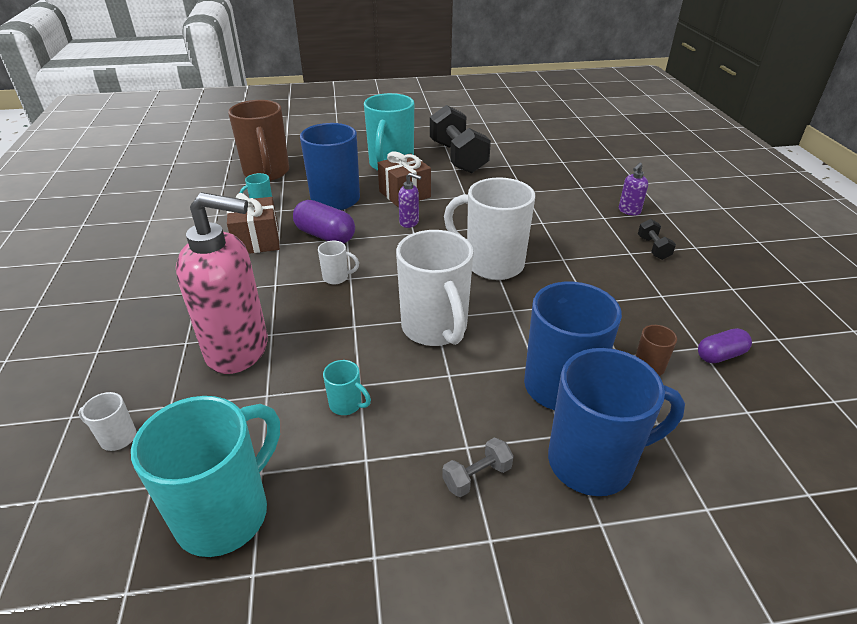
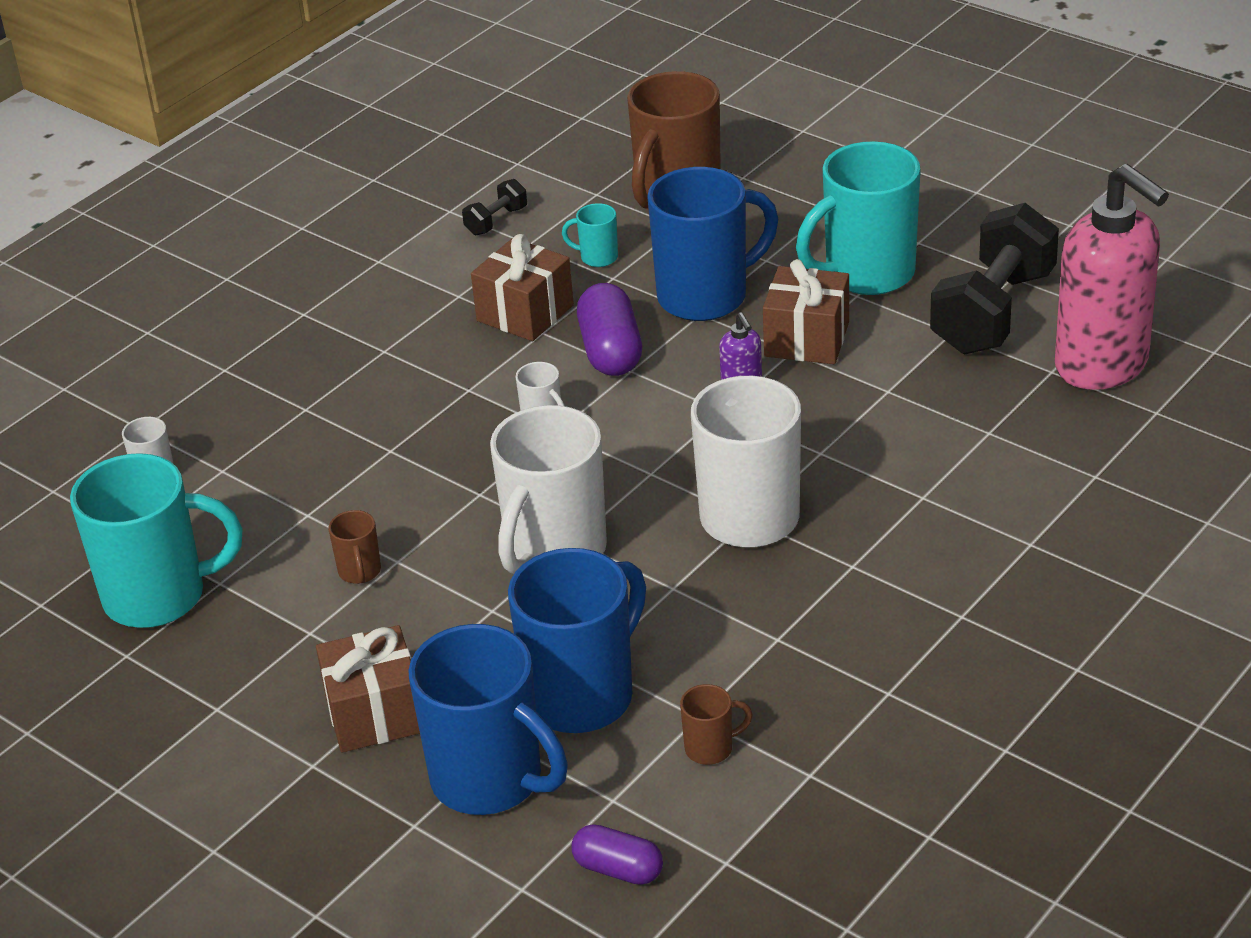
camera: 50 degrees right, 0 degrees up
(238, 350) = (340, 449): pink soap dispenser -> pink soap dispenser (1102, 366)
(346, 405) = (360, 572): turquoise mug -> brown mug
(477, 476) = (375, 714): grey dumbbell -> brown gift
(629, 211) = (1090, 557): purple soap dispenser -> none
(653, 248) = (1009, 630): black dumbbell -> black dumbbell (496, 221)
(720, 355) = (815, 798): purple capsule -> purple capsule (618, 869)

